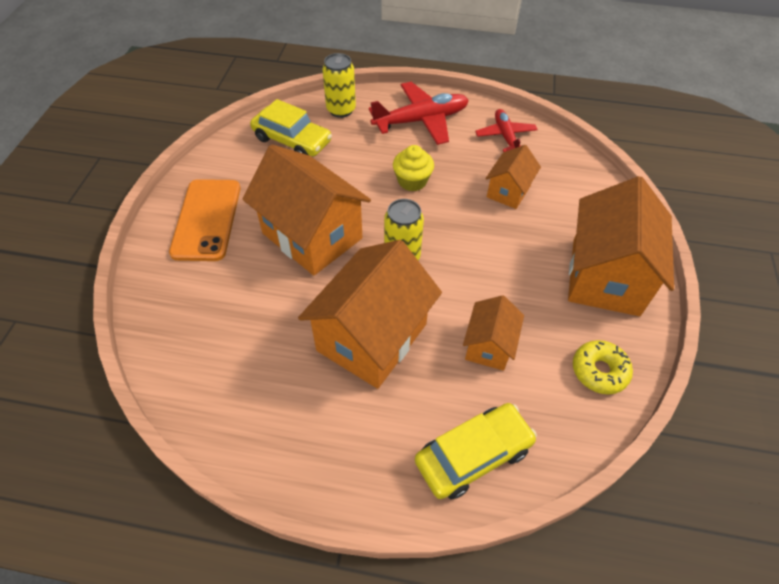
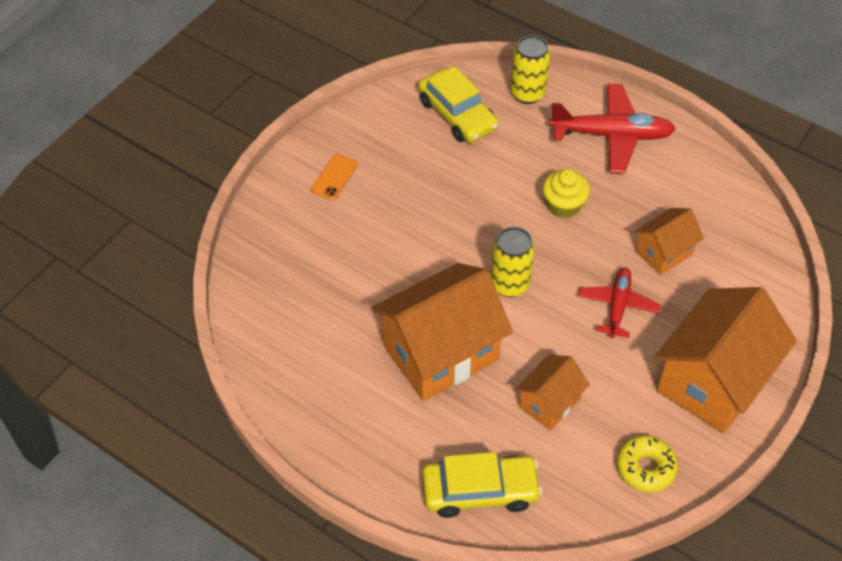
camera: 25 degrees right, 0 degrees up
(207, 219) = (334, 177): orange phone -> orange phone, size x0.49
(312, 236) = (430, 230): orange house -> none
(505, 136) = (699, 186): red plane -> red plane (617, 306)

